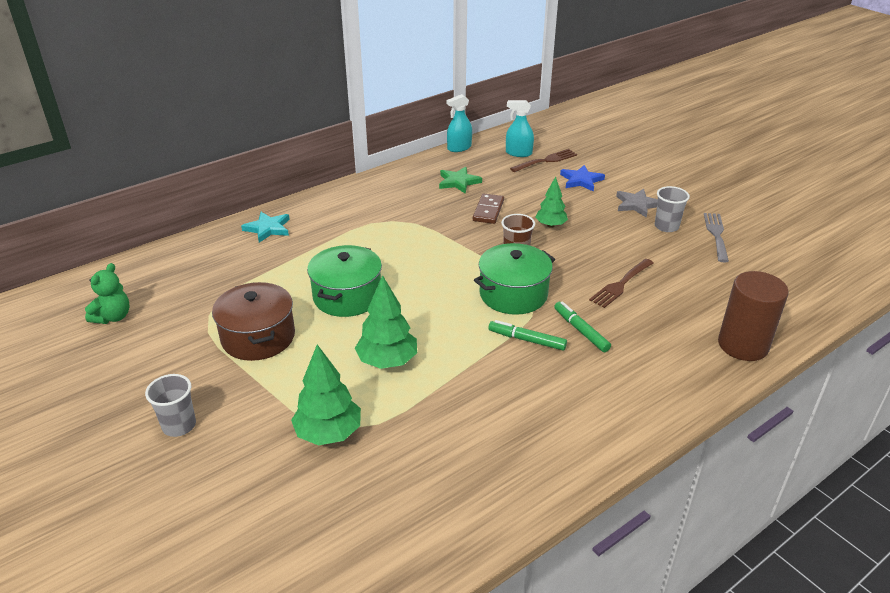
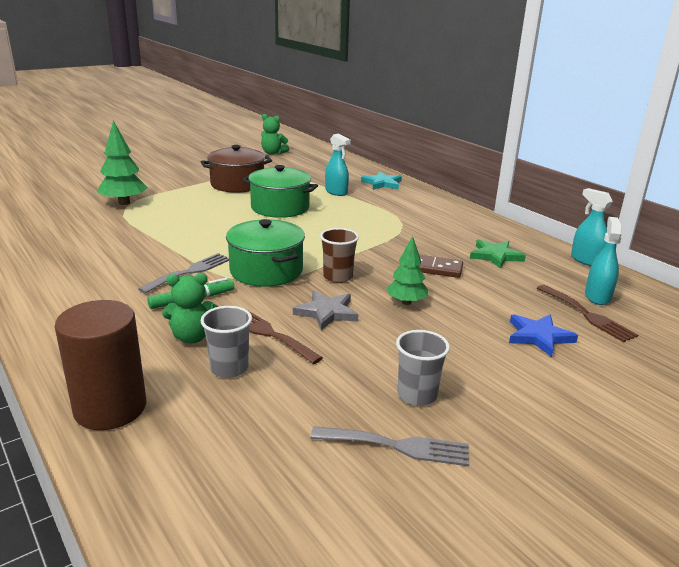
camera: 90 degrees right, 10 degrees down
(179, 425) = (160, 170): grey cup -> grey cup (229, 368)
(295, 259) = (336, 192): none -> turquoise spray bottle
(387, 361) = (189, 219): green tree -> none
(527, 340) = (190, 272): green marker -> grey fork
(637, 205) = (479, 376): grey star -> grey star (326, 312)
(640, 321) = (192, 337): none -> green teddy bear

